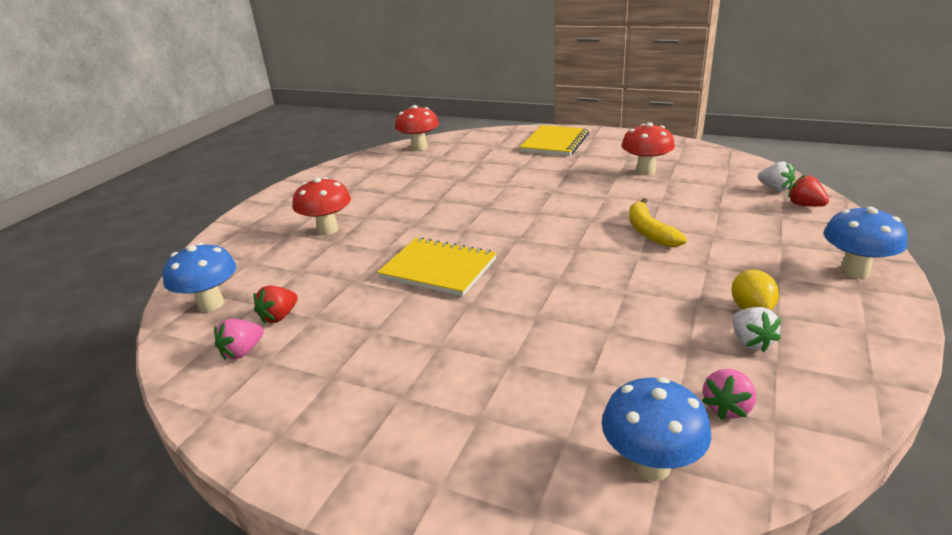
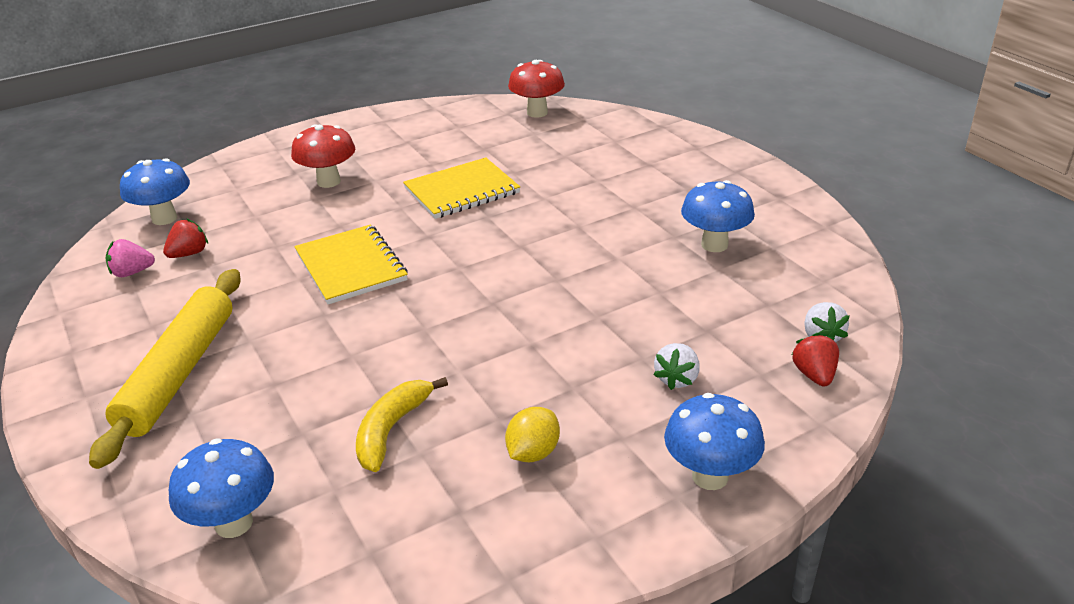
camera: 35 degrees right, 5 degrees up
(279, 317) = (189, 254): red strawberry -> red strawberry turned 150 degrees clockwise
(416, 396) = (179, 373): none -> yellow rolling pin
(555, 142) = (682, 162): yellow notebook -> yellow notebook (461, 191)
(645, 171) = (714, 245): red mushroom -> blue mushroom
(649, 232) = (587, 321): yellow banana -> yellow banana (391, 430)
(727, 407) = (356, 520): pink strawberry -> none
(750, 342) = (474, 481): white strawberry -> white strawberry (677, 379)

